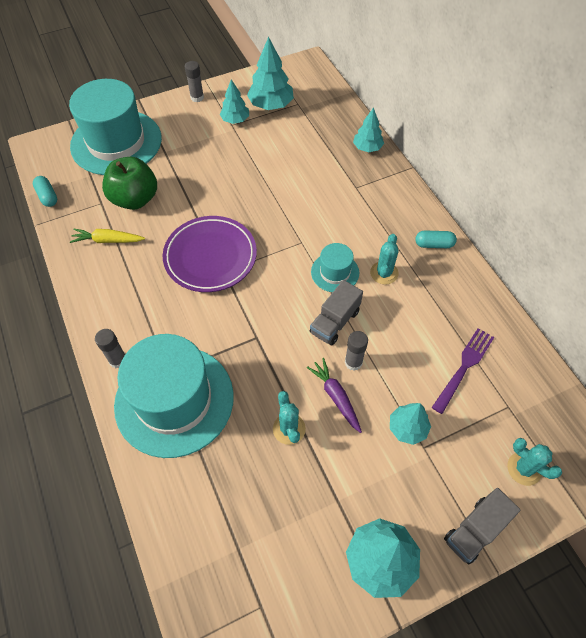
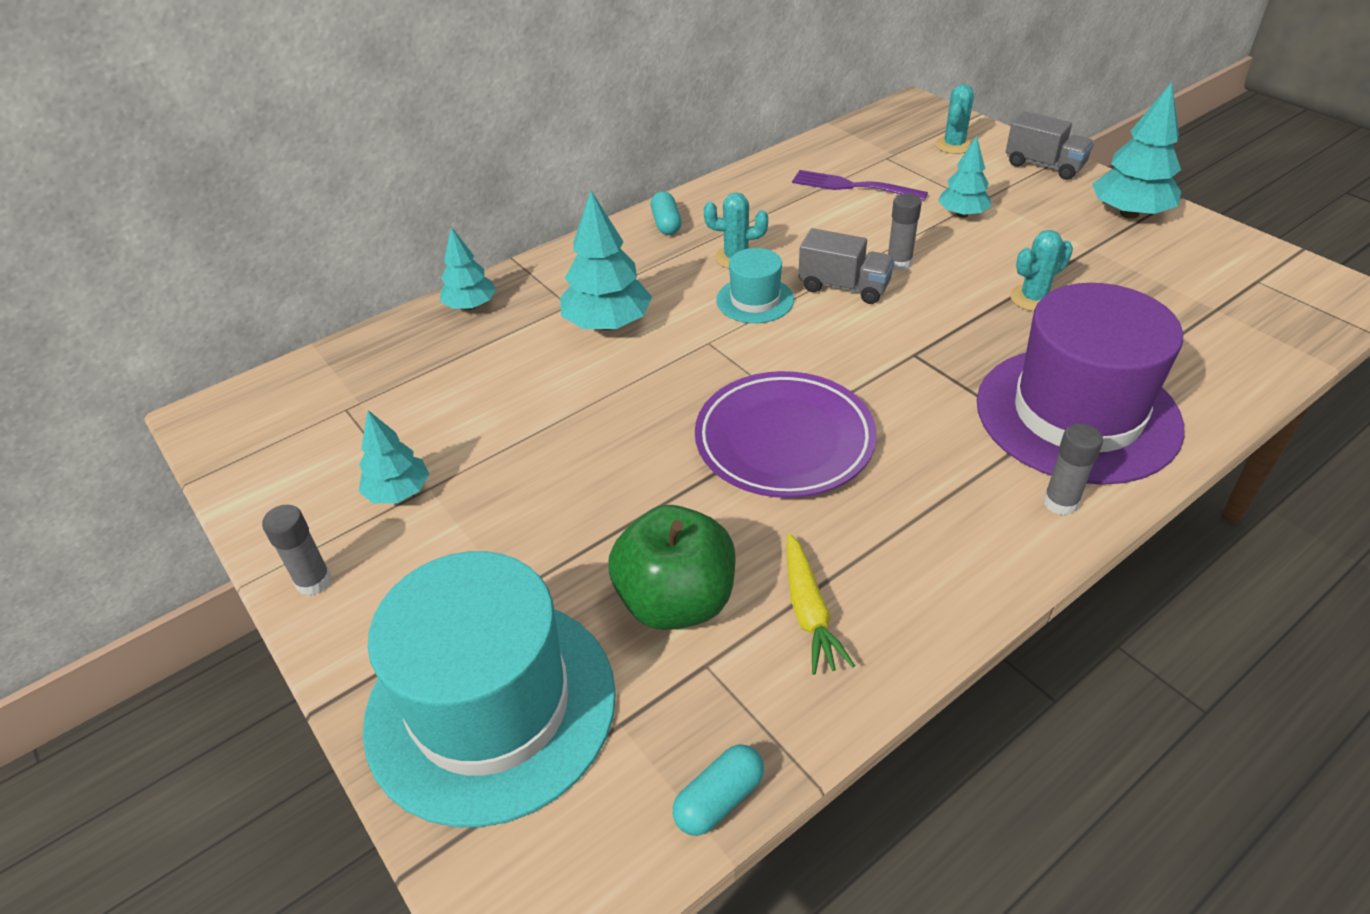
camera: 100 degrees left, 15 degrees down
(174, 400) = (1077, 414): turquoise hat -> purple hat
(271, 105) = (349, 446): turquoise tree -> turquoise tree (607, 324)
(336, 397) = (959, 269): purple carrot -> none

